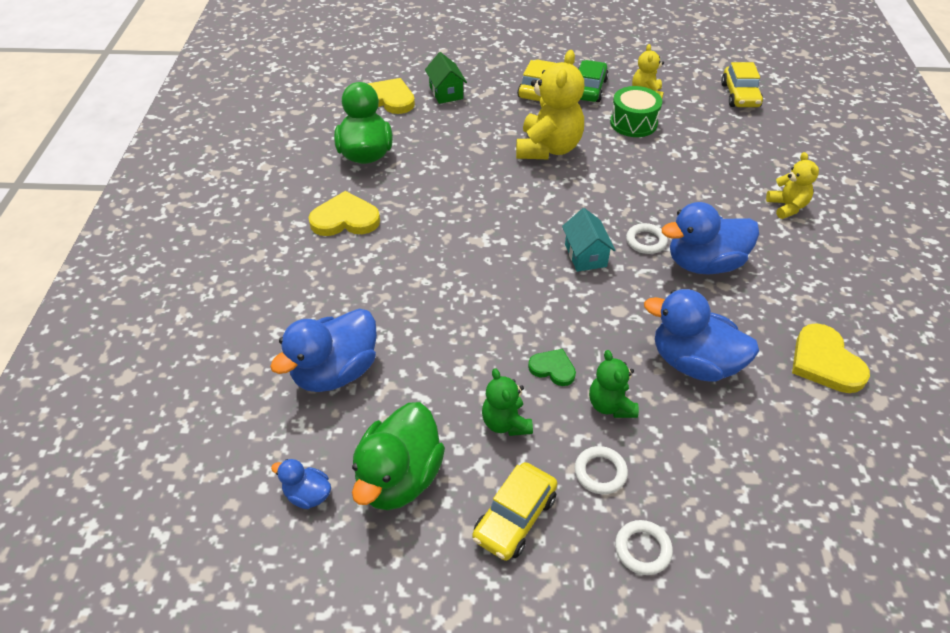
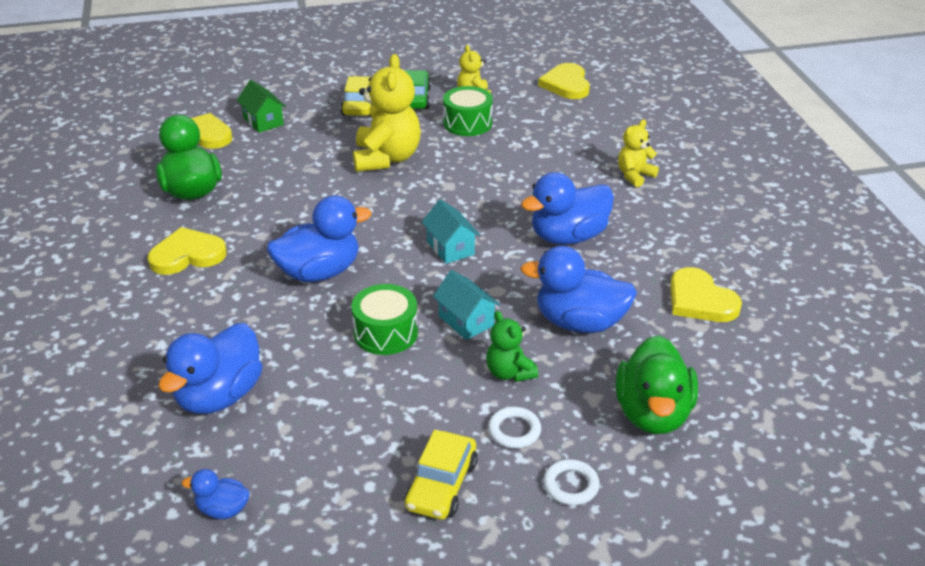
camera: 15 degrees left, 10 degrees down
(399, 478) = (315, 475): green duck -> green duck (652, 413)
(457, 258) = (319, 272): none -> blue duck
(502, 336) = (385, 333): none -> green drum
(506, 423) = (410, 407): green teddy bear -> none
(553, 368) = (444, 352): green heart -> none
(582, 338) = (466, 321): none -> turquoise house
(646, 241) = (507, 226): white ring -> none
(740, 95) = (566, 84): yellow car -> yellow heart
(787, 207) = (634, 176): yellow teddy bear -> yellow teddy bear turned 105 degrees counterclockwise

